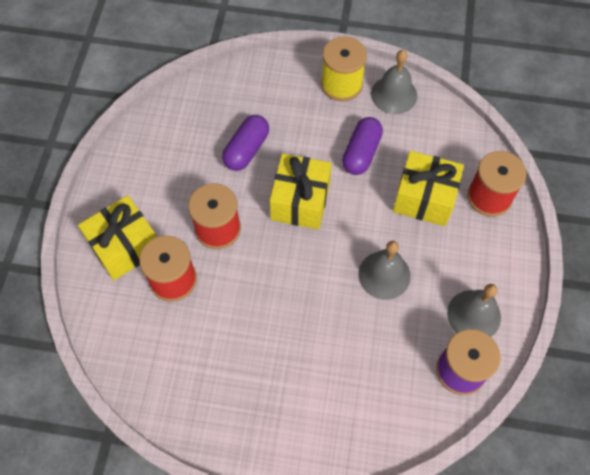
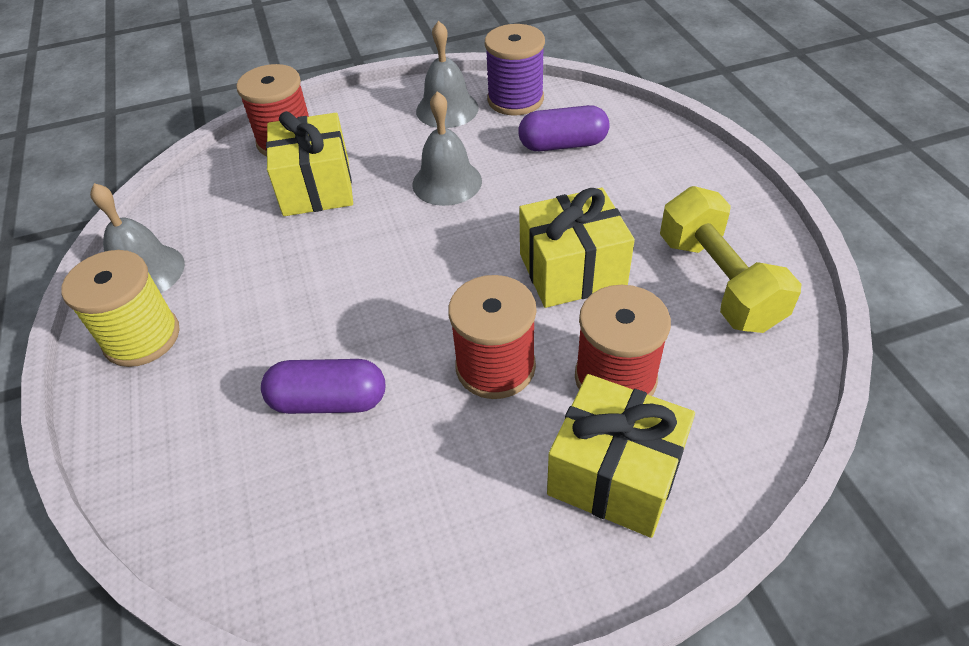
camera: 115 degrees left, 15 degrees down
(197, 378) = (718, 282): none -> yellow dumbbell
(300, 201) = (389, 295): yellow gift -> yellow gift (572, 270)
(361, 153) = (271, 266): purple capsule -> purple capsule (563, 144)

